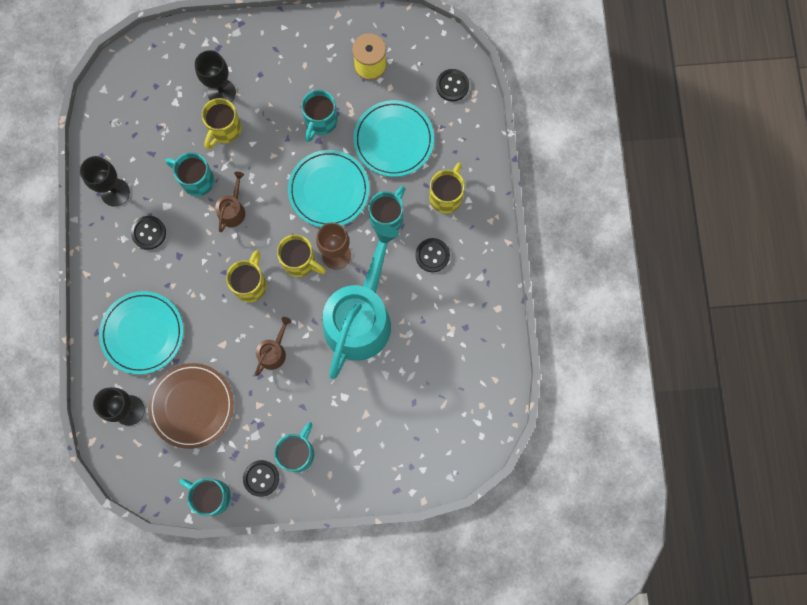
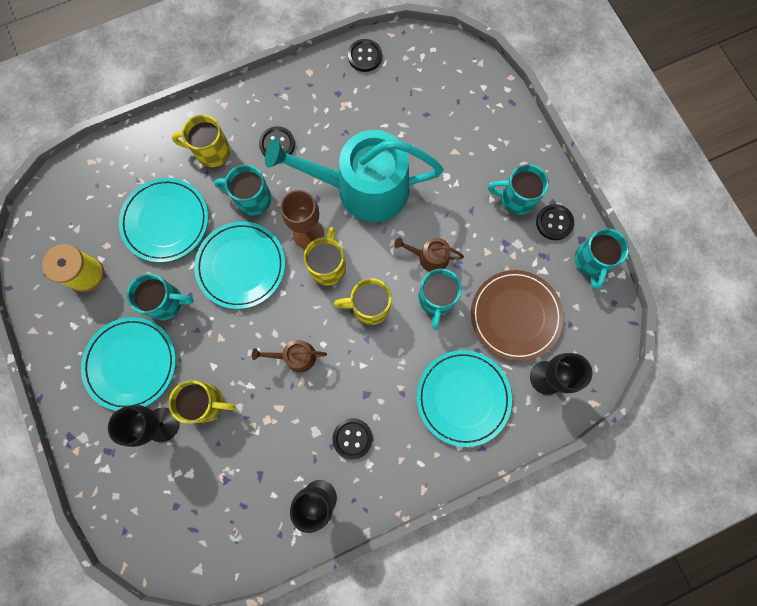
camera: 110 degrees left, 0 degrees up
(196, 180) = (275, 410): turquoise mug -> turquoise mug (436, 299)
(280, 82) = (131, 364): none -> turquoise plate
(452, 85) = (88, 185): black button -> black button (365, 56)

